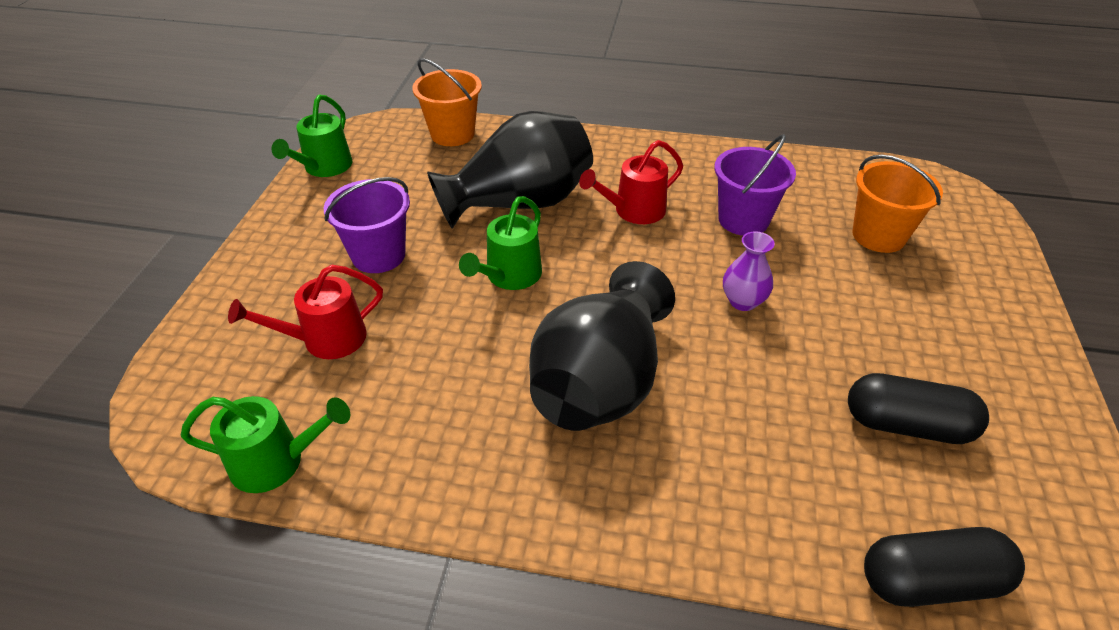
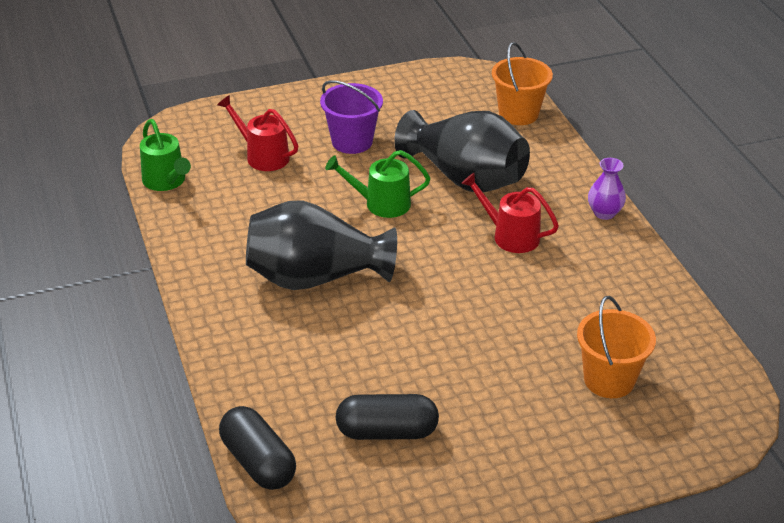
camera: 60 degrees right, 5 degrees down
(324, 167) = (419, 78): green watering can -> none
(743, 220) = (555, 296): purple bucket -> none
(743, 301) = (451, 321): purple vase -> purple vase (604, 213)
(907, 425) = (387, 432): black capsule -> black capsule turned 75 degrees counterclockwise

